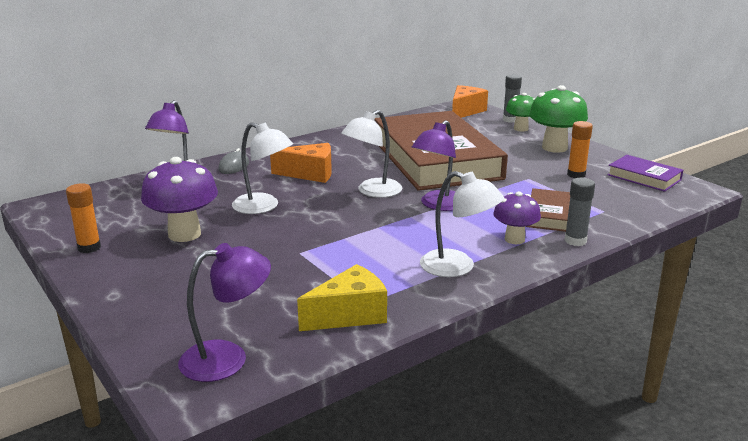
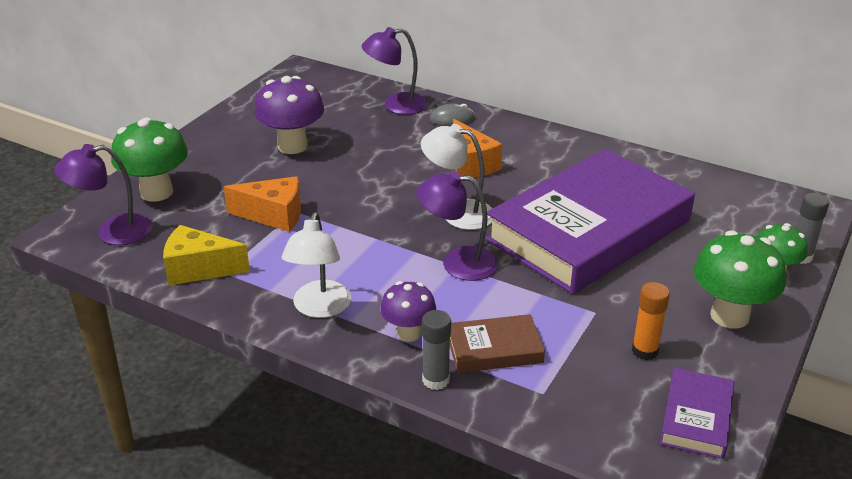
camera: 65 degrees right, 10 degrees up
(89, 248) = (243, 116): orange glue stick -> none
(177, 319) = (156, 192): none -> green mushroom
(227, 358) = (113, 232): purple lamp -> purple lamp turned 120 degrees clockwise
(263, 207) = (373, 164): white lamp -> none
(350, 315) = (199, 269): yellow cheese -> yellow cheese turned 150 degrees clockwise
(436, 159) = (589, 230): brown book -> purple book
(465, 111) = (789, 213): orange cheese -> orange cheese (274, 215)

